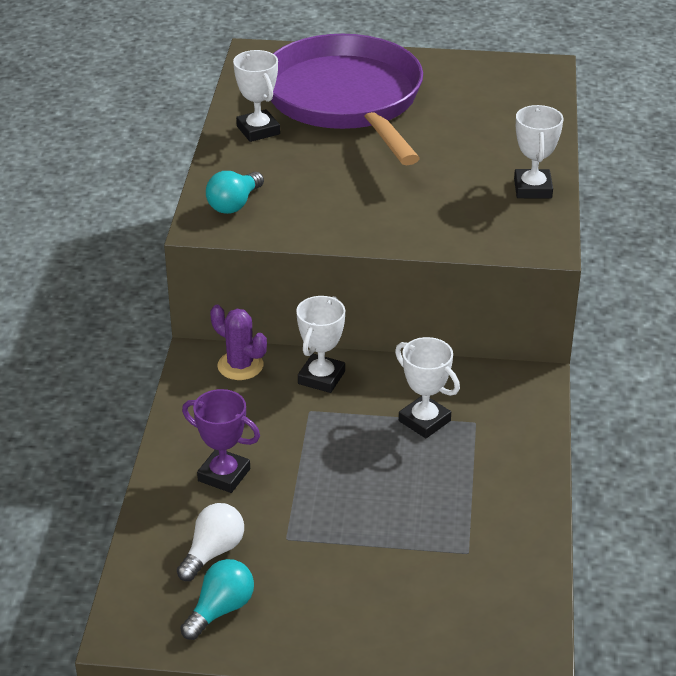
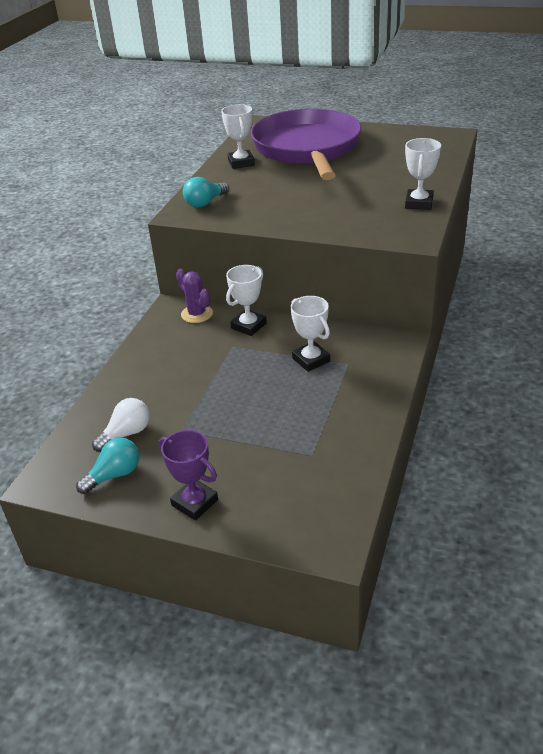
camera: 15 degrees right, 0 degrees up
(224, 475) = (156, 382): purple trophy -> purple trophy (195, 502)

